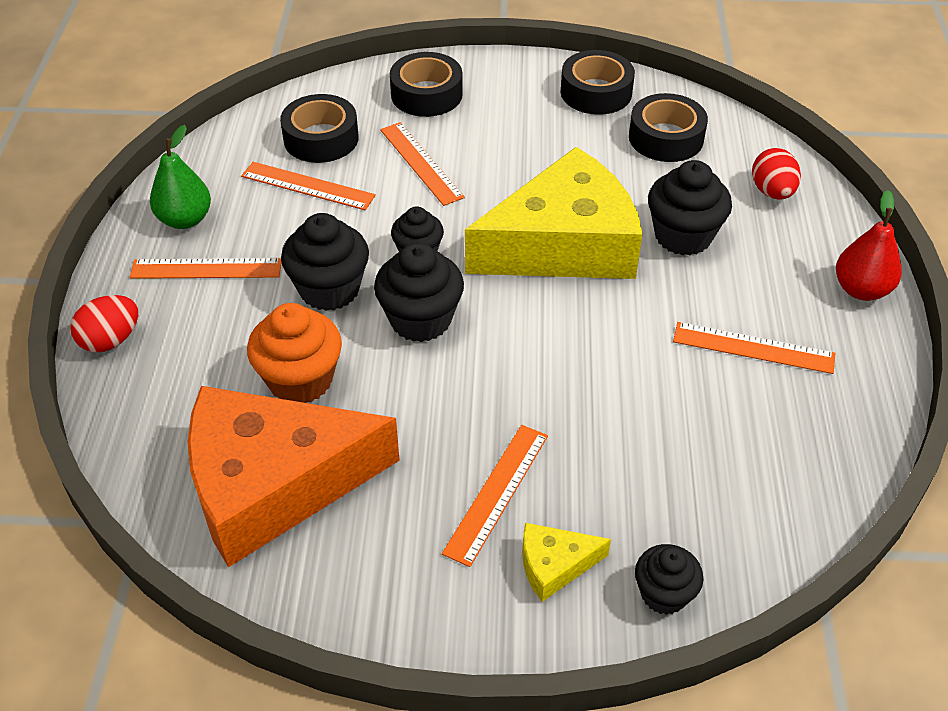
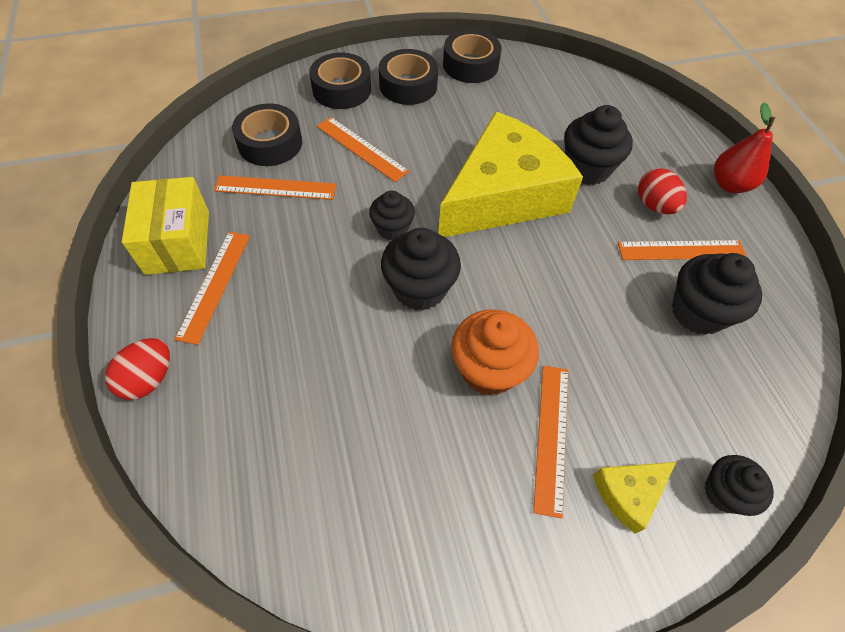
camera: 20 degrees left, 10 degrees up
(185, 220) = (178, 242): green pear -> yellow box
(206, 268) = (214, 285): orange ruler -> orange ruler turned 60 degrees counterclockwise
(273, 484) = (357, 487): orange cheese -> none
(300, 380) = (340, 373): orange cupcake -> orange cupcake (488, 369)
(329, 289) = (331, 279): black cupcake -> black cupcake (698, 312)
(666, 138) = (537, 92): black tape -> black tape (408, 85)
(772, 192) = (631, 120): red egg -> red egg (654, 205)

